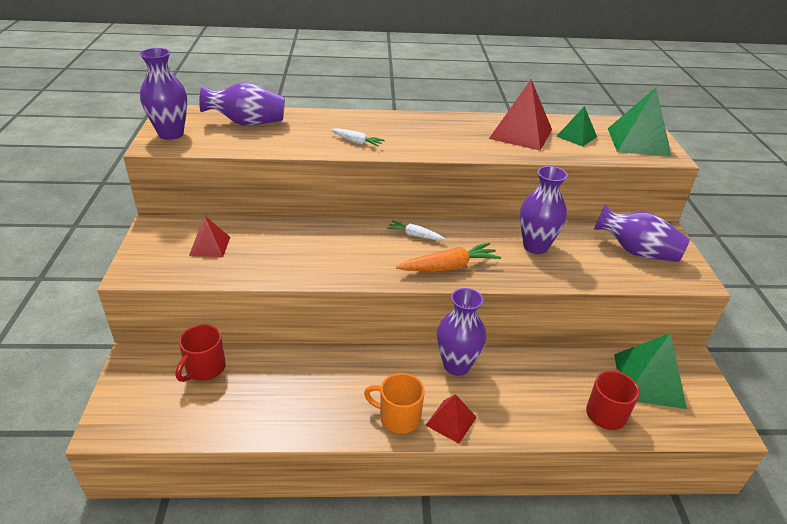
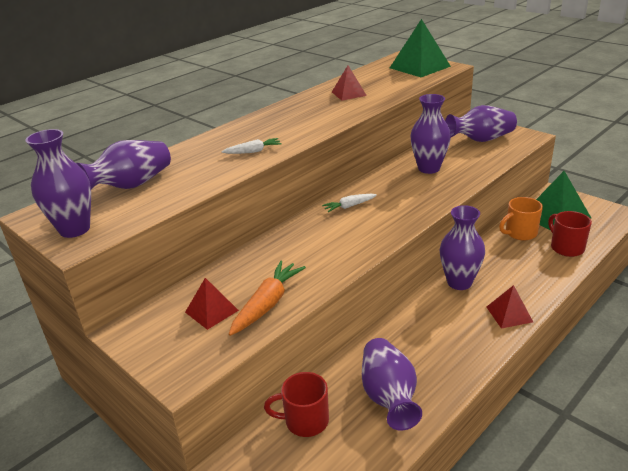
camera: 40 degrees left, 5 degrees down
(204, 368) = (305, 421): red mug -> red mug turned 105 degrees clockwise
(270, 399) = (388, 397): none -> purple vase
(398, 417) = (480, 337): orange mug -> orange mug (520, 233)
(449, 267) = (405, 210): orange carrot -> orange carrot (267, 304)
(521, 133) = (348, 93): red pyramid -> red pyramid, size x0.58
(576, 136) = (382, 80): green pyramid -> none

